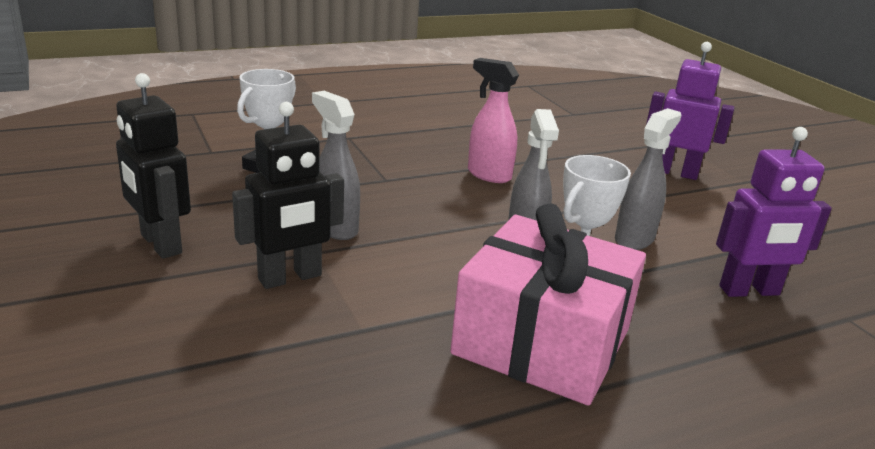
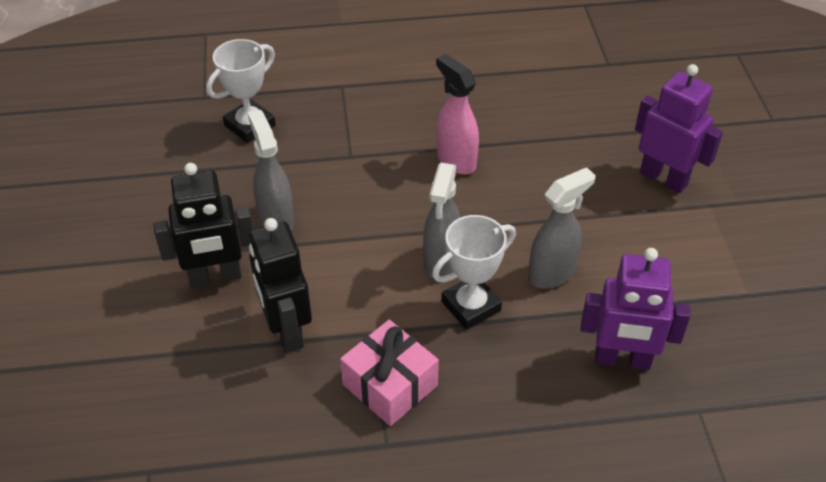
camera: 20 degrees right, 20 degrees up
(160, 244) = (126, 220): black robot -> black robot (286, 330)
(542, 342) = (390, 385): pink gift -> pink gift, size x0.58

